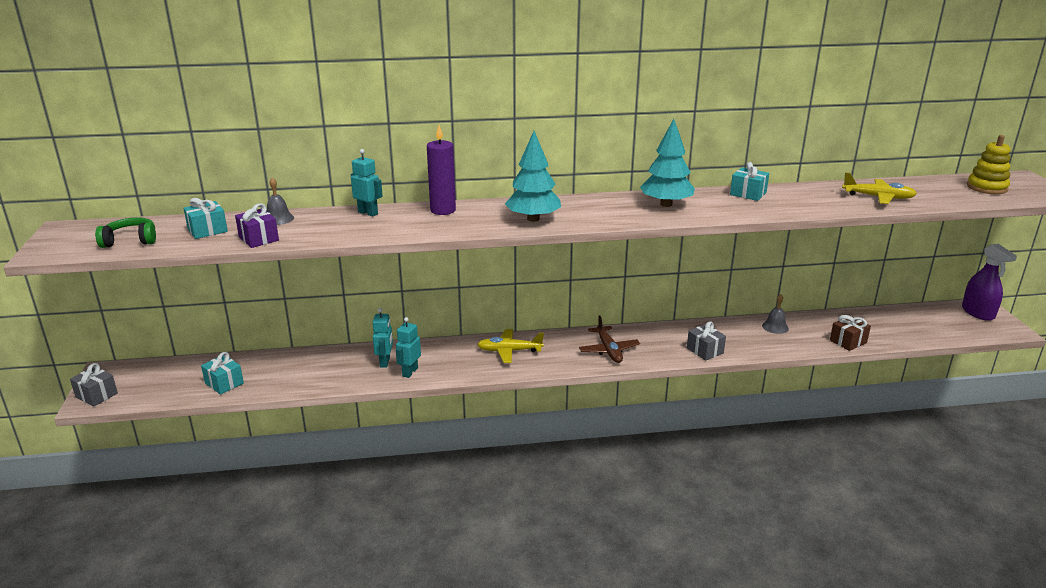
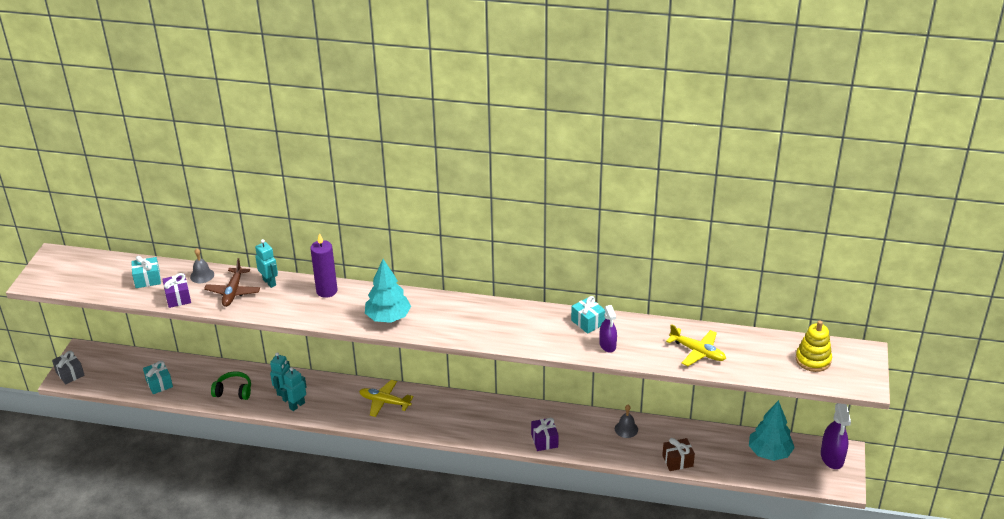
camera: 20 degrees right, 10 degrees up
(130, 241) = (92, 281): green headphones -> green headphones (233, 391)
(608, 350) = (465, 421): brown plane -> brown plane (233, 292)
(666, 204) = (507, 321): turquoise tree -> turquoise tree (769, 452)
(705, 350) = (544, 440): grey gift -> purple gift
(787, 205) = (607, 345): none -> purple spray bottle

